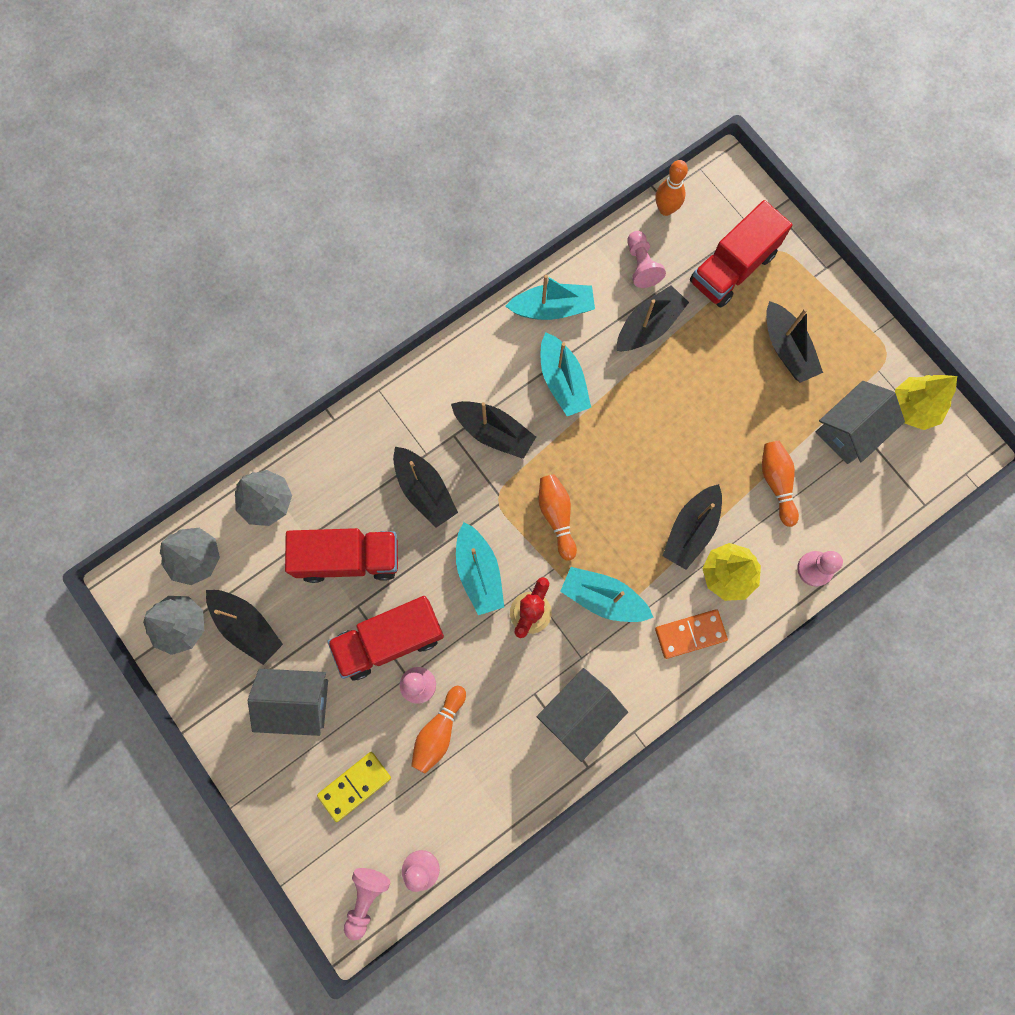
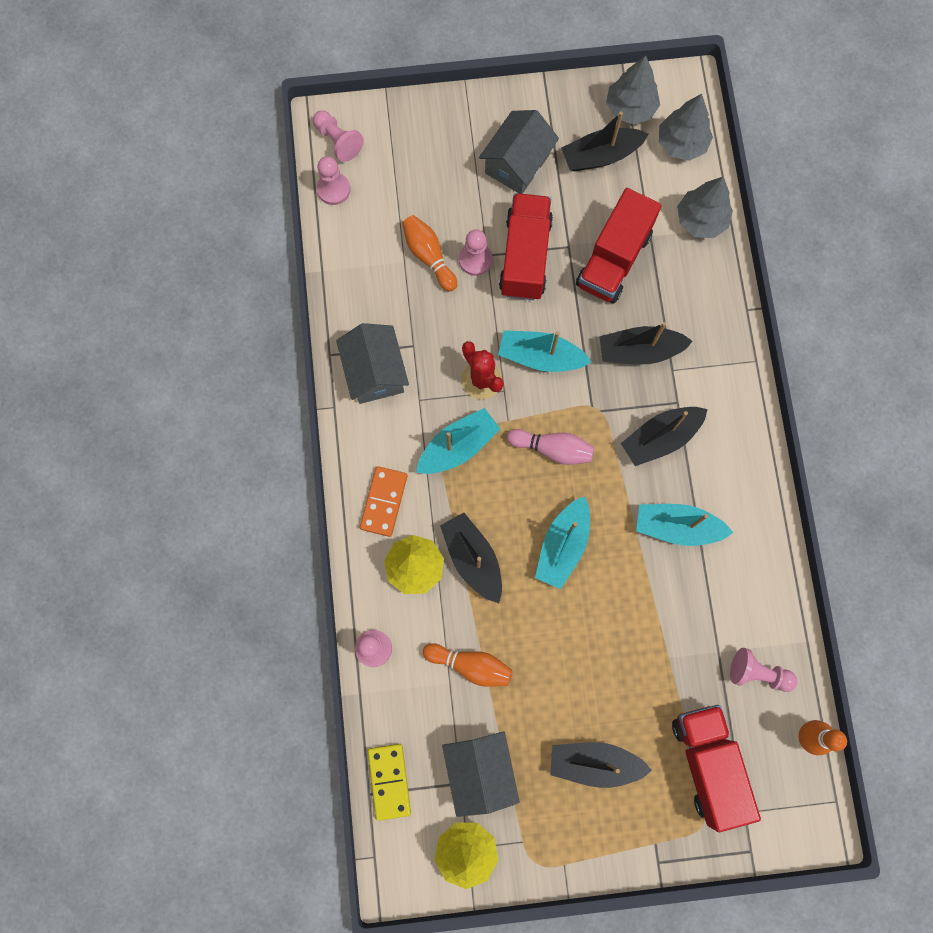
camera: 120 degrees right, 0 degrees up
(355, 786) = (425, 173): yellow domino -> yellow domino (389, 781)
(552, 308) = (756, 560): turquoise boat -> turquoise boat (563, 546)
(556, 516) = (552, 449): orange bowling pin -> pink bowling pin
(648, 326) = (689, 641): black boat -> none

